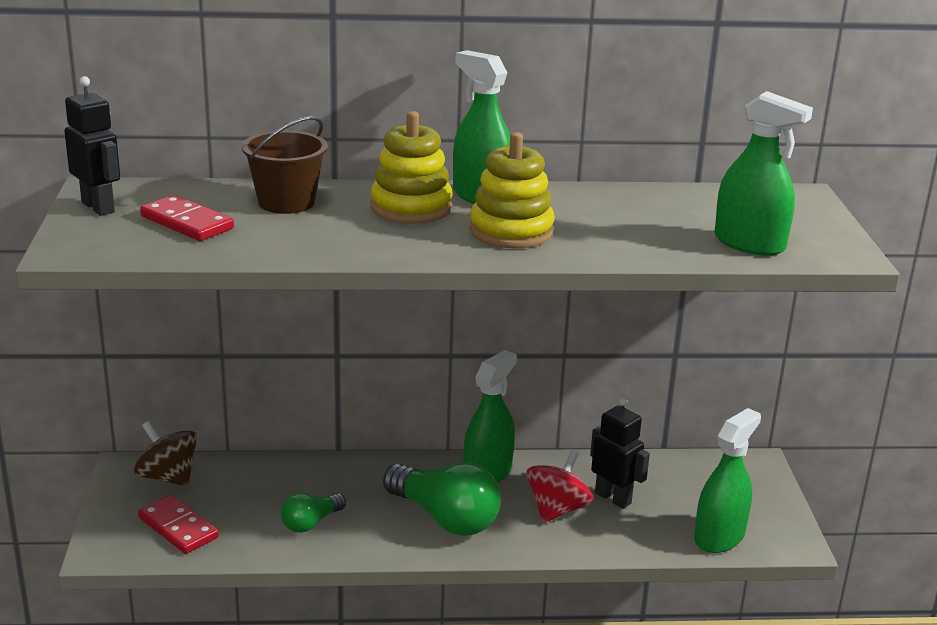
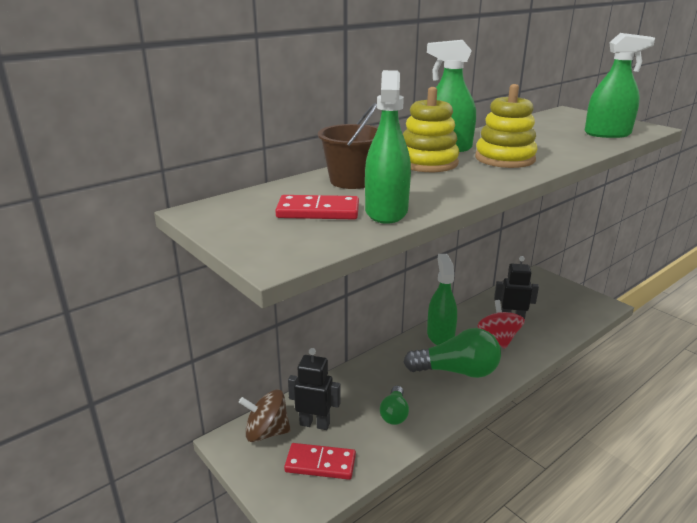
camera: 35 degrees left, 0 degrees up
(98, 207) = (229, 222): black robot -> black robot (315, 424)
(719, 537) = (578, 317): green spray bottle -> green spray bottle (386, 211)

